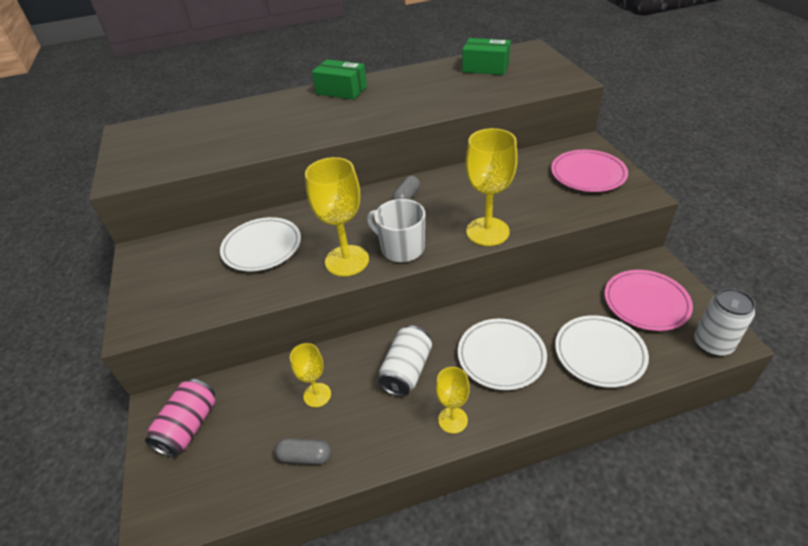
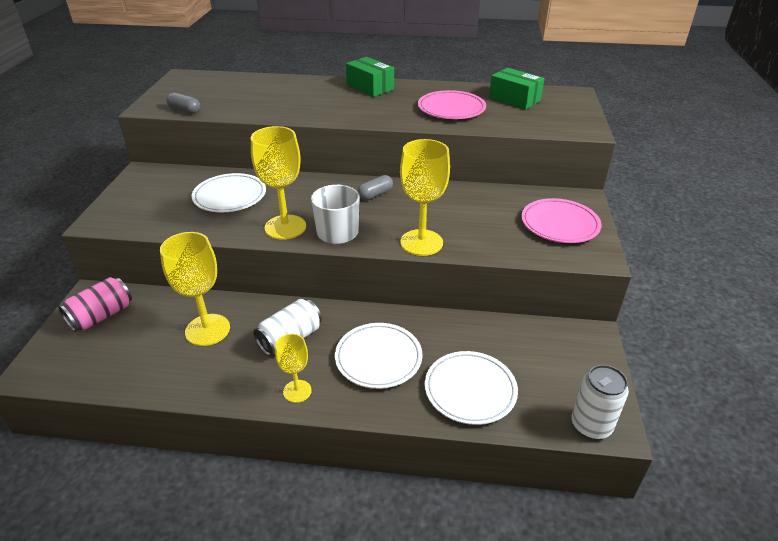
camera: 20 degrees right, 5 degrees down
(305, 456) = (164, 370): grey capsule -> grey capsule (185, 110)
(317, 395) = (207, 330): yellow goblet -> yellow goblet, size x1.73
(646, 303) = (552, 365): pink plate -> pink plate (451, 109)

